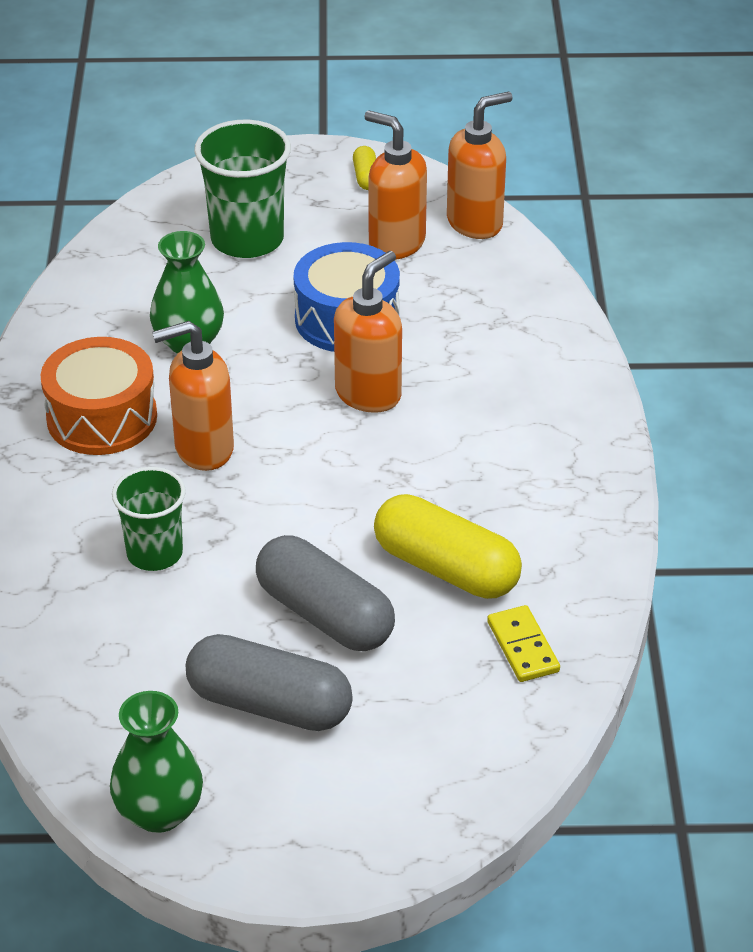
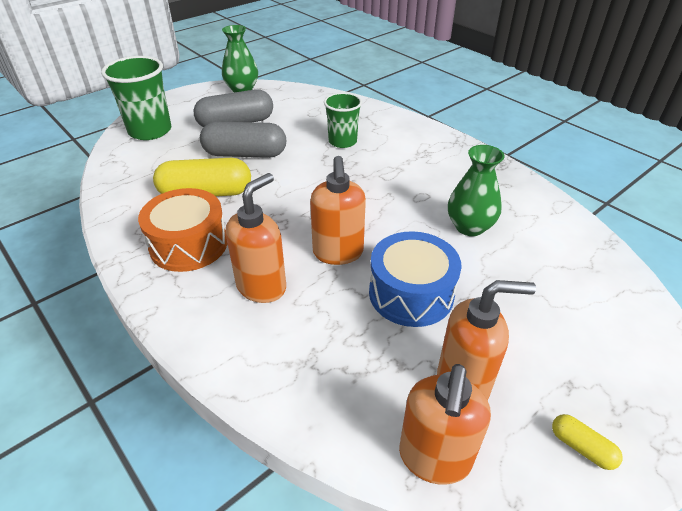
camera: 140 degrees right, 0 degrees up
(102, 417) = (445, 173): orange drum -> orange drum (189, 244)
(203, 449) = (381, 184): orange soap dispenser -> orange soap dispenser (262, 286)
(247, 239) = (553, 314): green cup -> green cup (150, 131)
(523, 647) = (141, 181): yellow domino -> none

